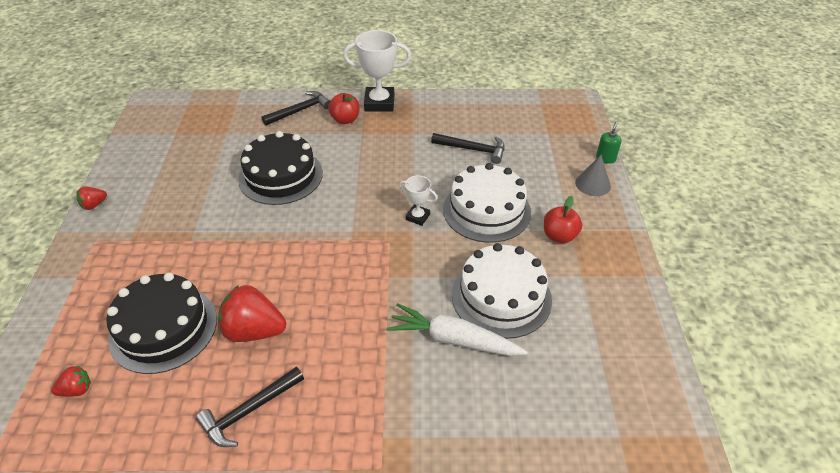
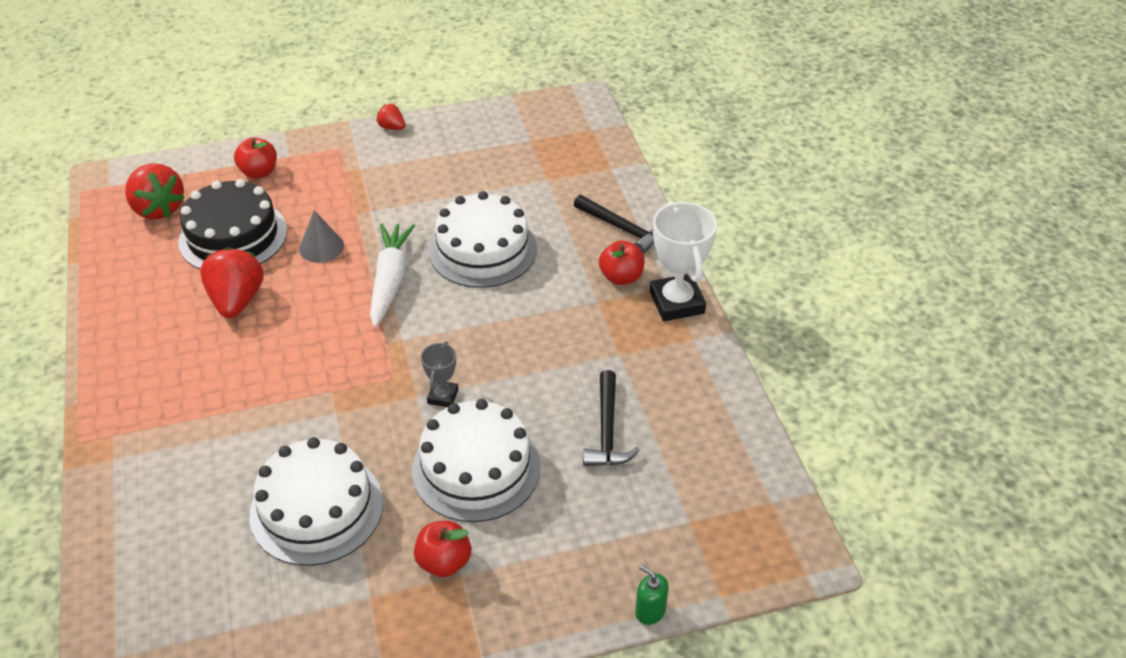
camera: 75 degrees right, 0 degrees up
(77, 390) = (158, 208): red strawberry -> red strawberry, size x1.99
(83, 302) = (259, 172): none -> red apple
(248, 411) = (140, 327): black hammer -> none
(281, 176) = (483, 249): black cake -> white cake
(418, 217) = (443, 396): white trophy -> grey trophy
(453, 339) = (242, 471): white carrot -> white carrot (390, 280)
(593, 184) = (575, 596): grey cone -> grey cone (321, 247)
(605, 158) = (650, 611): green soap dispenser -> green soap dispenser turned 150 degrees counterclockwise

